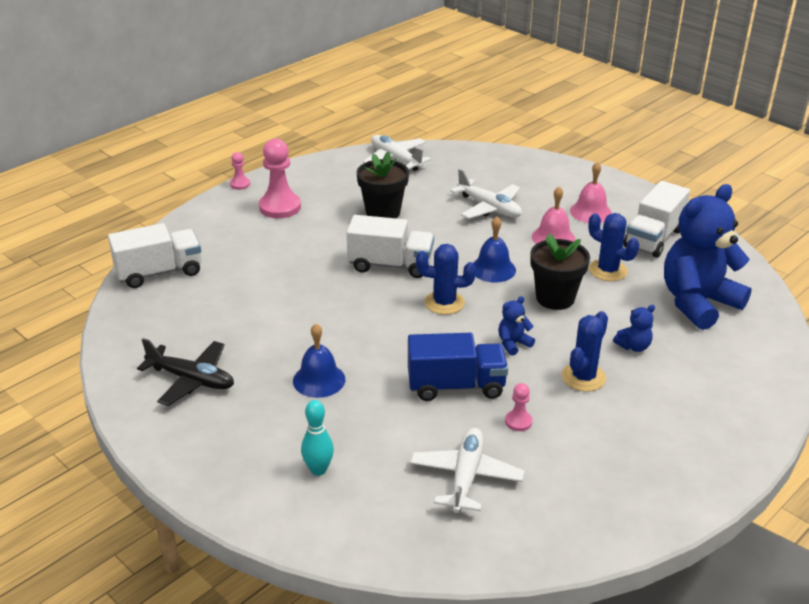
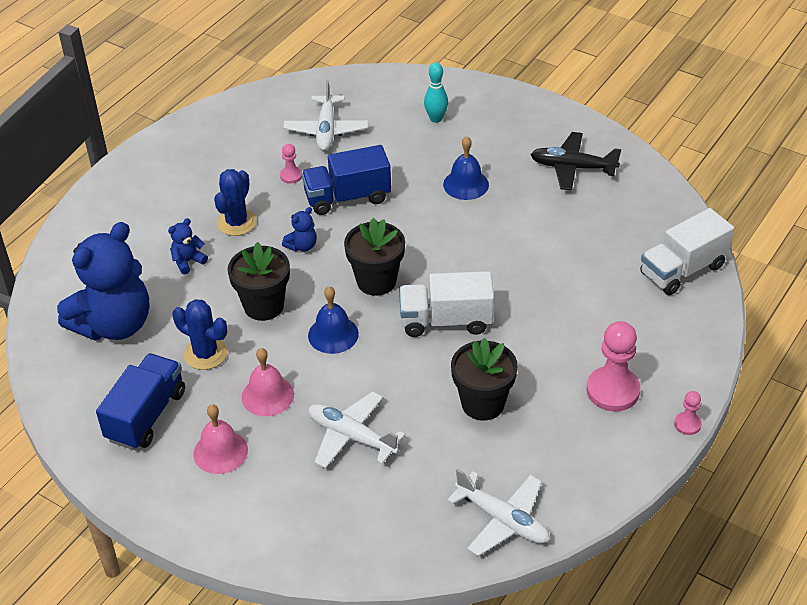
camera: 170 degrees right, 10 degrees up
(444, 303) = (376, 281): blue cactus -> black flower pot
(653, 238) = (146, 415): white truck -> blue truck

